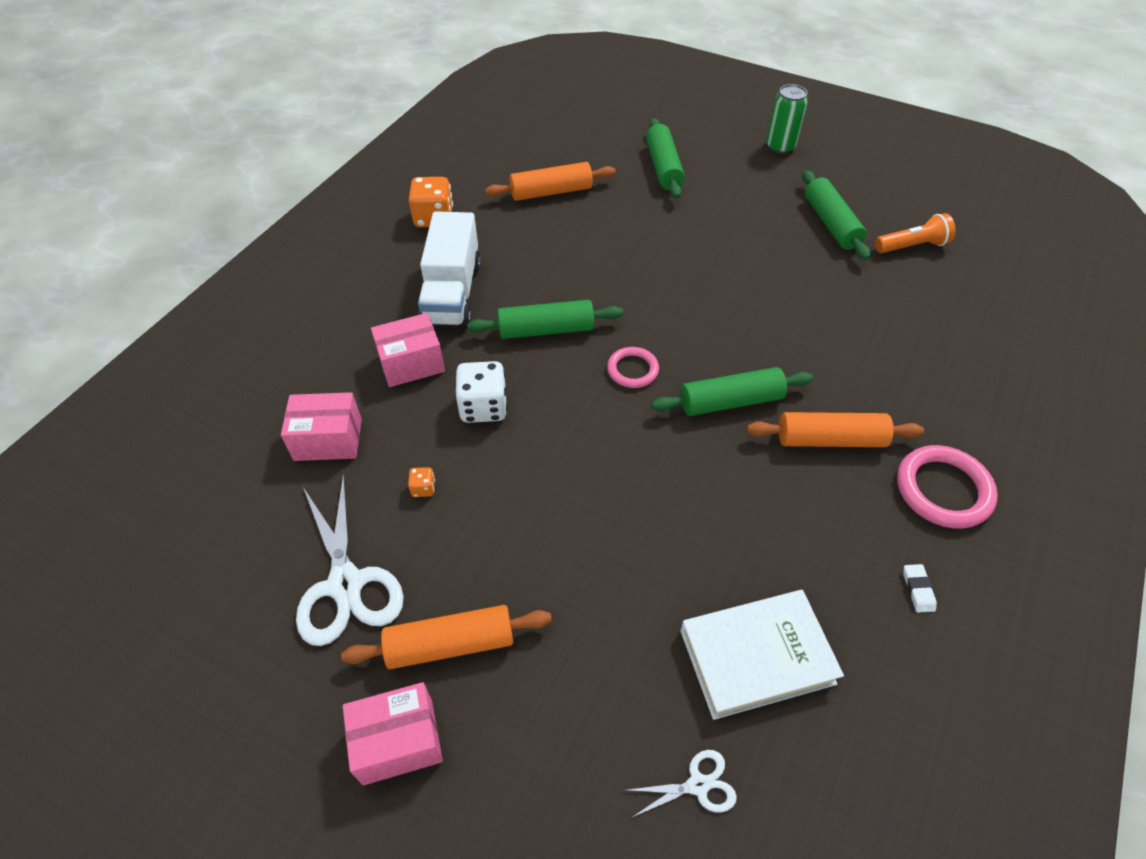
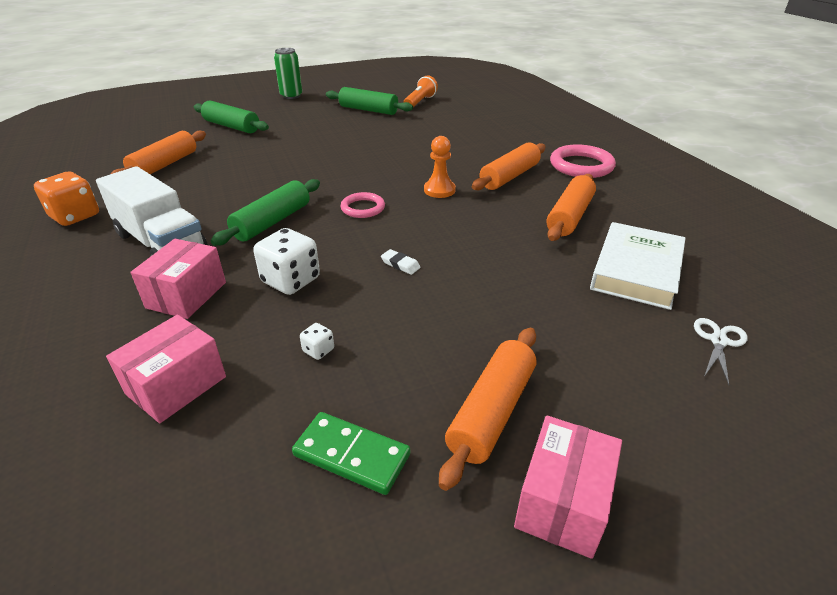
camera: 50 degrees left, 15 degrees down
(346, 584) = (352, 455): white scissors -> green domino
(423, 488) = (318, 350): orange dice -> white dice
(730, 401) = (439, 190): green rolling pin -> orange pawn
(804, 541) = (569, 216): none -> orange rolling pin
(918, 590) = (637, 201): white eraser -> white eraser (400, 264)

